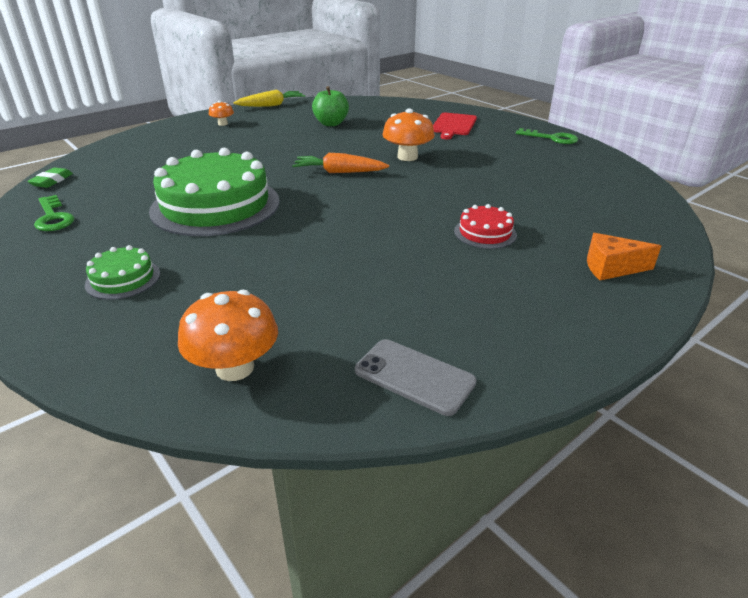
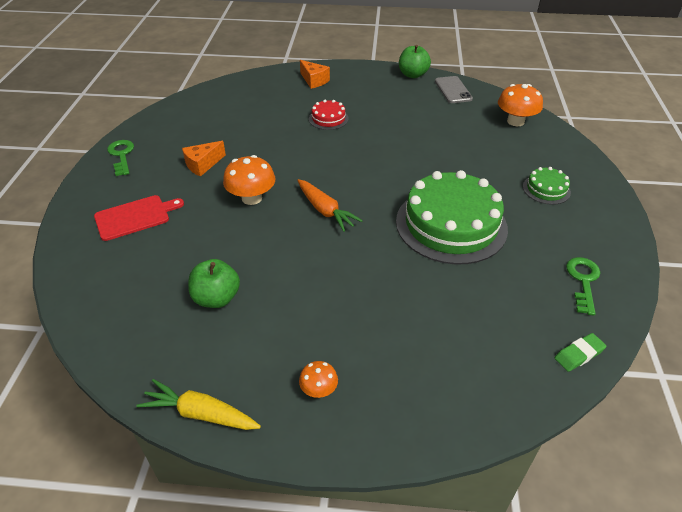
camera: 135 degrees left, 10 degrees up
(488, 156) = (203, 165): none -> orange cheese
(528, 370) = (413, 75): none -> green apple

